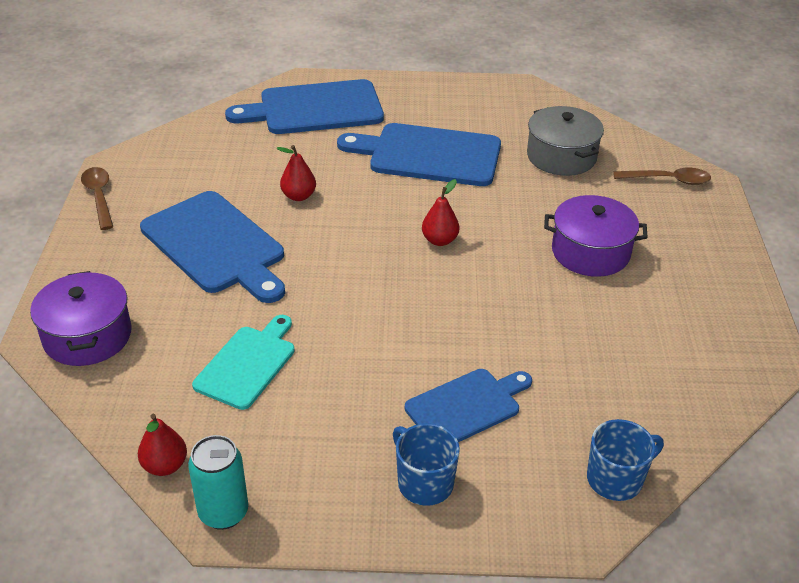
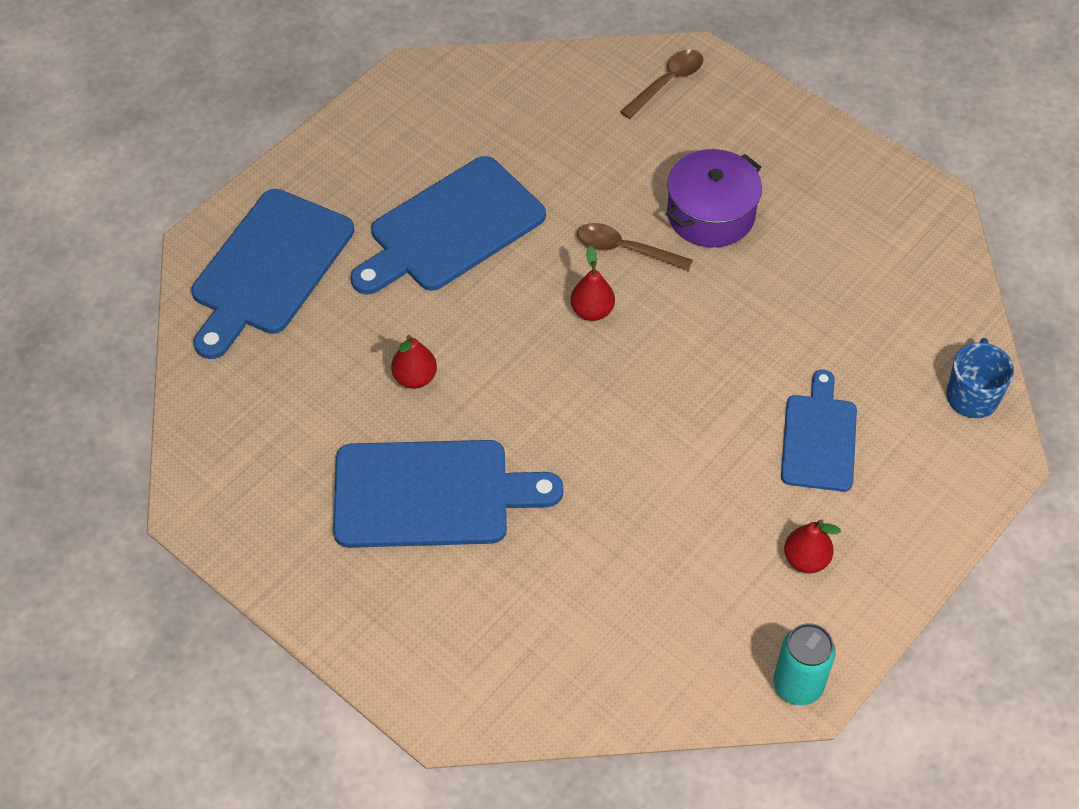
camera: 50 degrees left, 15 degrees up
(87, 336) = (476, 677): purple pot -> none
(99, 197) = (243, 554): brown spoon -> brown spoon (625, 250)
(165, 466) = (708, 700): red pear -> red pear (806, 559)
(248, 364) = (631, 566): turquoise cutting board -> none
(424, 483) = (877, 524): blue mug -> none
(561, 156) = (557, 130): grey pot -> none

